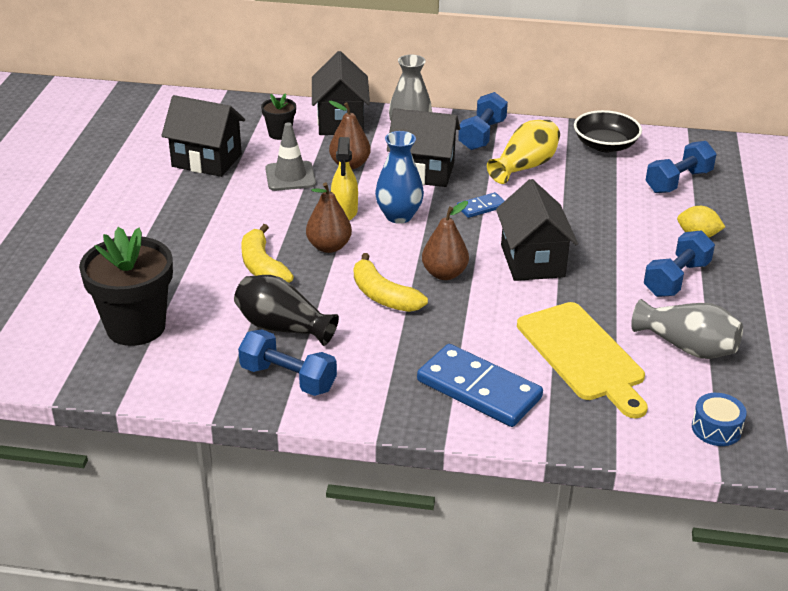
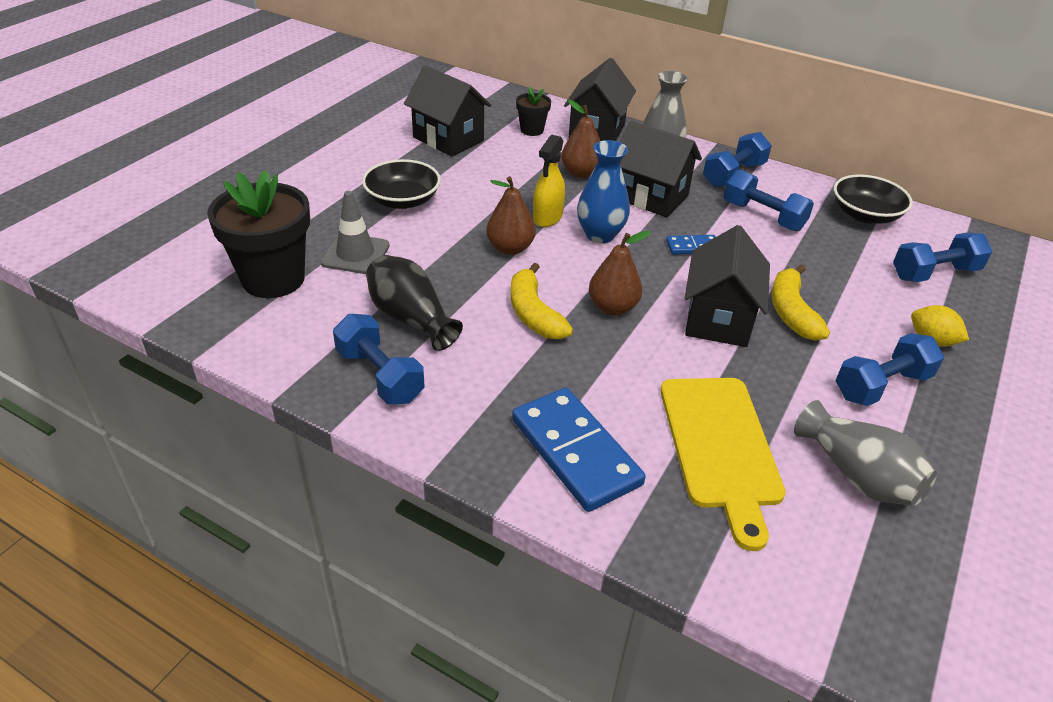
camera: 20 degrees right, 5 degrees up
(204, 228) = (403, 200): none -> black bowl
(262, 267) = (432, 251): yellow banana -> yellow banana (791, 312)
(290, 176) = (516, 171): grey traffic cone -> grey traffic cone (355, 254)
(525, 166) = (763, 216): yellow vase -> blue dumbbell
(716, 428) = (848, 600): blue drum -> none

